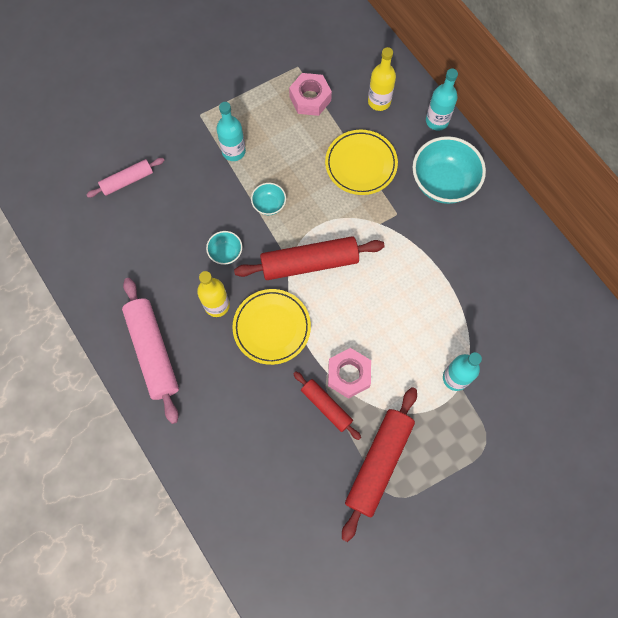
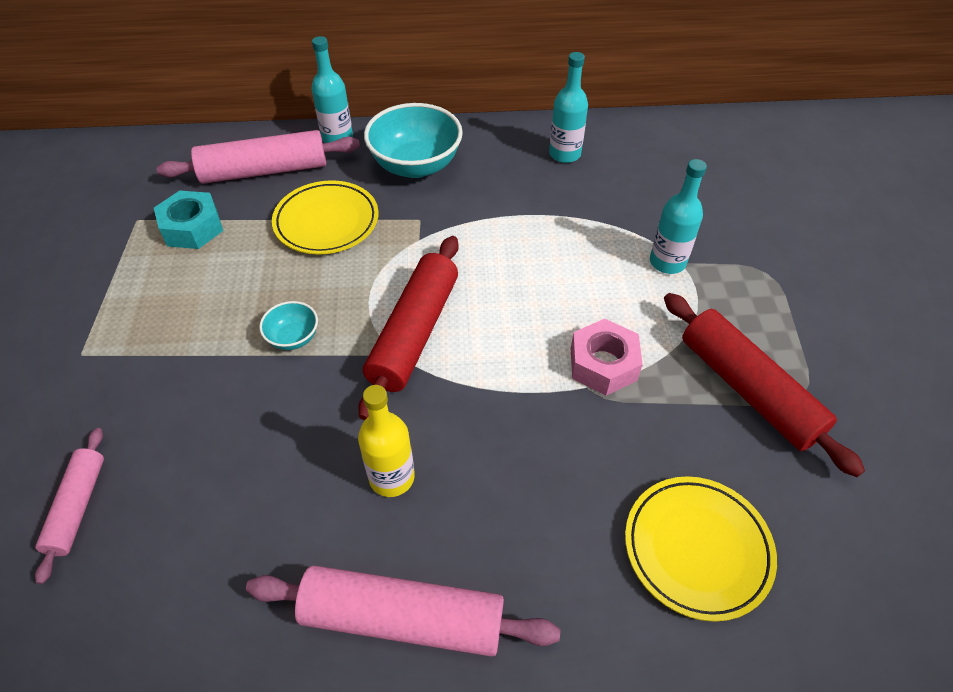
camera: 60 degrees left, 20 degrees down
(226, 253) = (319, 425): turquoise bowl -> none
(233, 151) = (177, 341): turquoise bottle -> turquoise bottle (564, 154)
(272, 327) = (477, 421): yellow plate -> yellow plate (697, 549)
(310, 98) = (192, 228): pink nut -> turquoise nut
(326, 406) = (635, 411): red rolling pin -> none
(379, 101) = (264, 171): yellow bottle -> pink rolling pin

